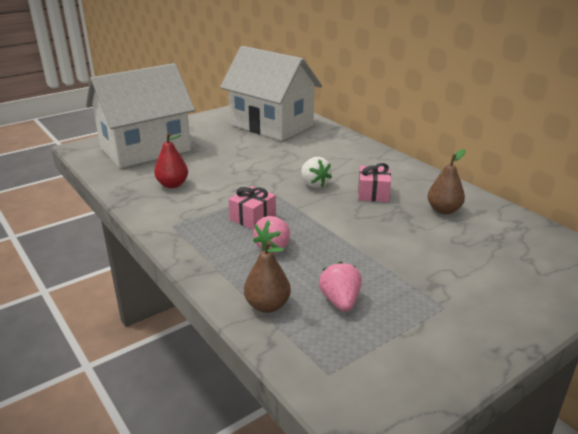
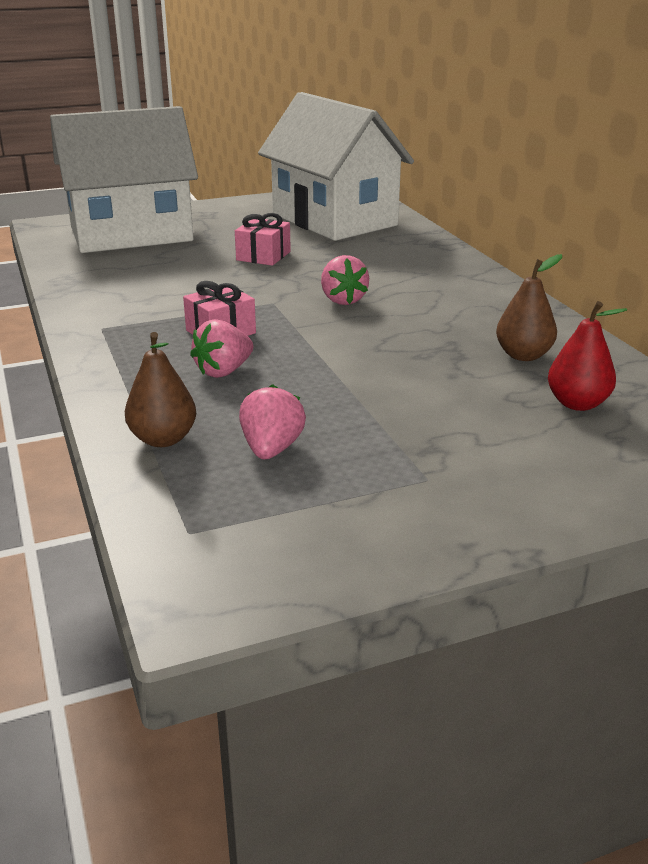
camera: 15 degrees right, 0 degrees up
(172, 185) = (137, 280): red pear -> red pear (577, 403)
(314, 184) = (343, 300): white strawberry -> pink strawberry
(373, 193) = (425, 321): pink gift -> pink gift (263, 256)

